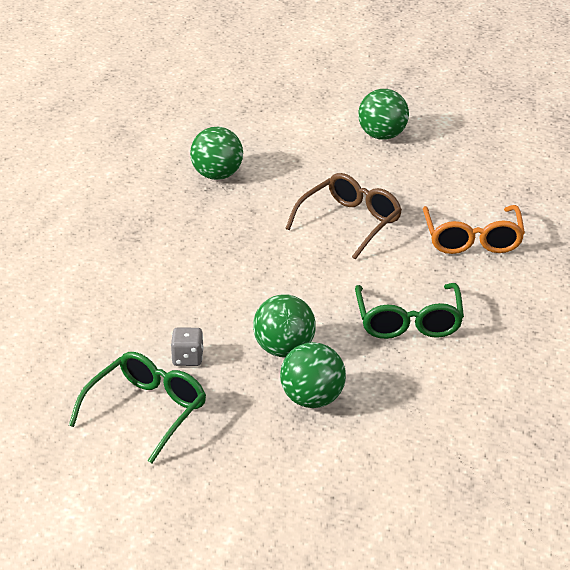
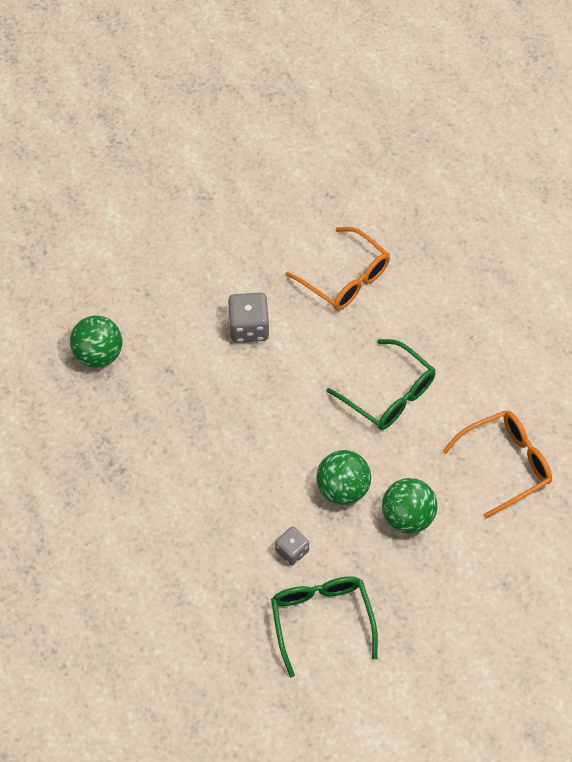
camera: 45 degrees left, 25 degrees up
(350, 223) = (249, 328): brown glasses -> grey dice
(382, 136) = (168, 213): green ball -> none
(451, 424) = (506, 464): none -> orange glasses

